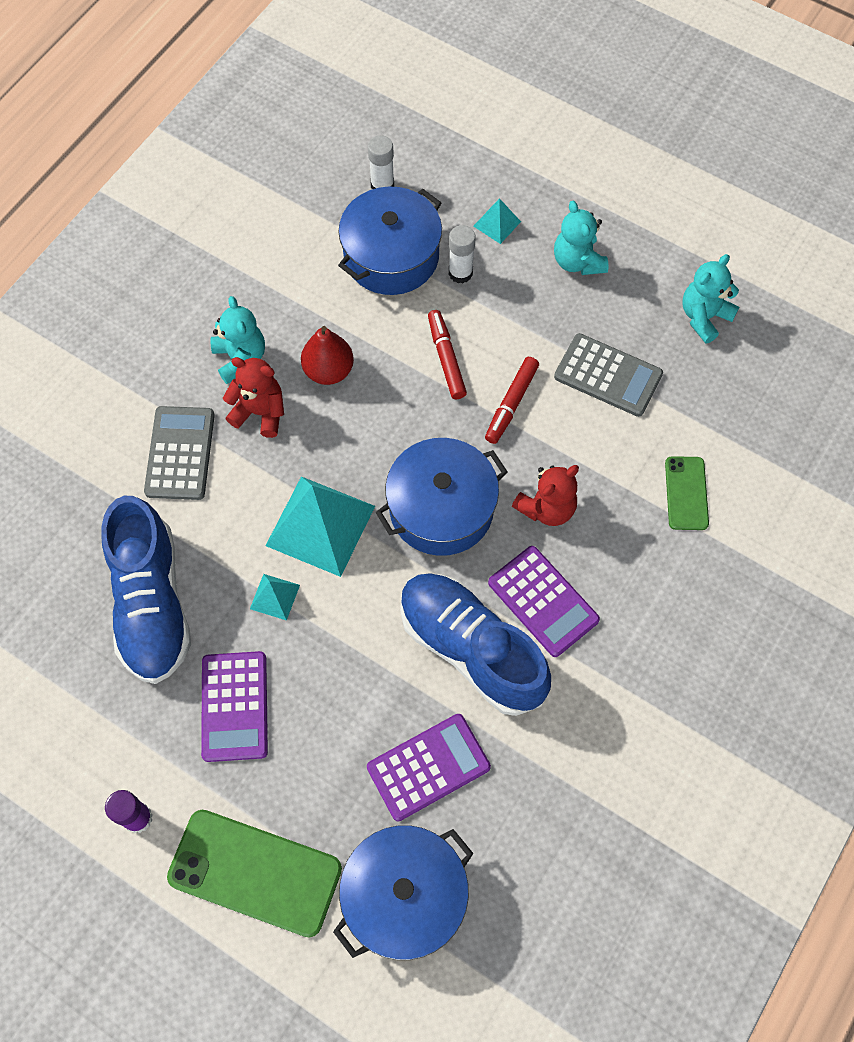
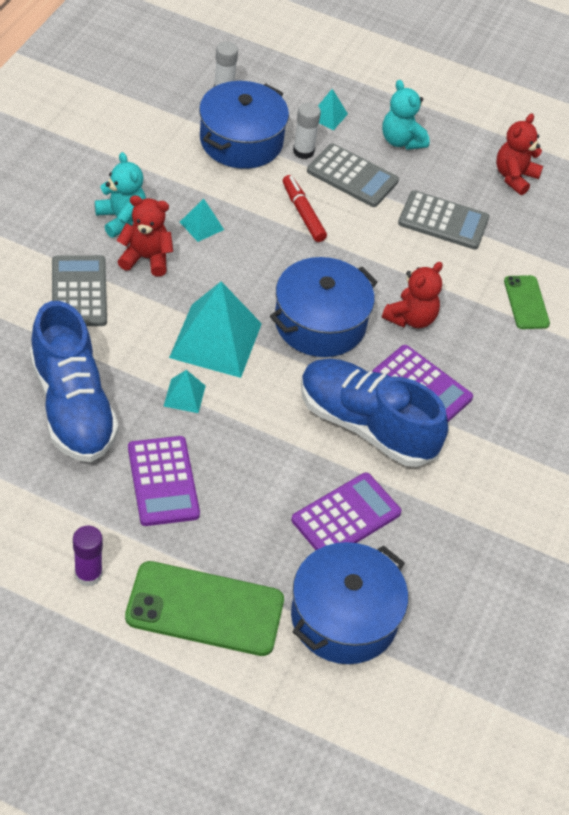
camera: 15 degrees left, 15 degrees down
(328, 370) = (201, 225): red pear -> turquoise pyramid
(511, 309) = (352, 176): none -> grey calculator
(511, 404) = (365, 244): red marker -> none
(704, 317) = (514, 177): turquoise teddy bear -> red teddy bear

